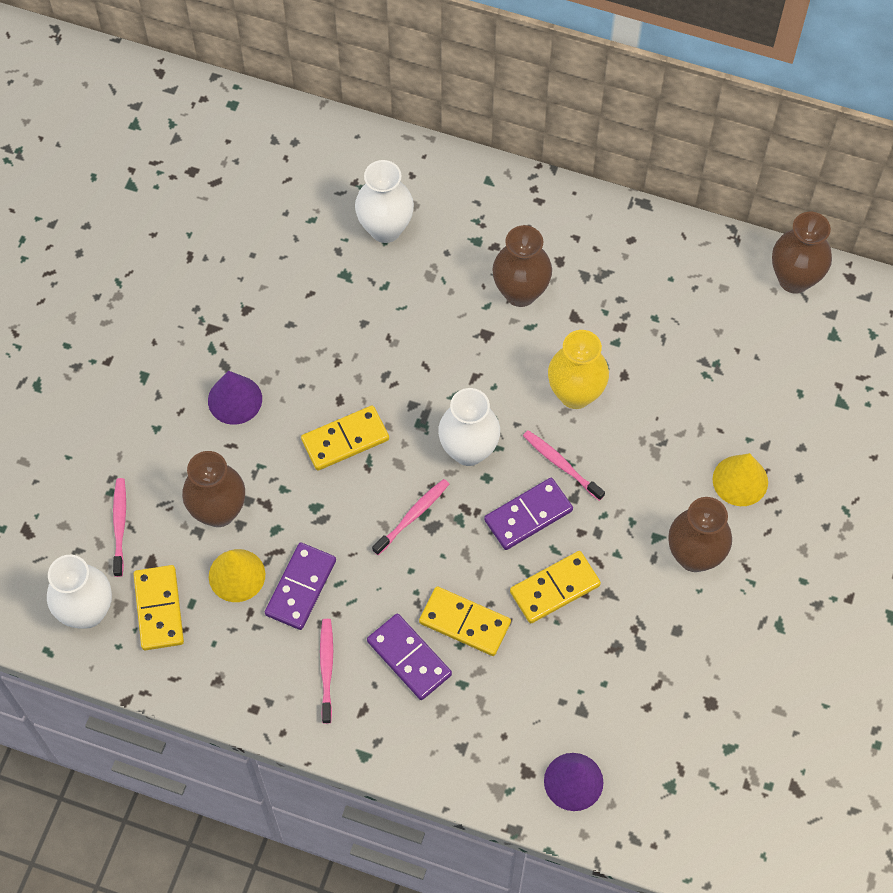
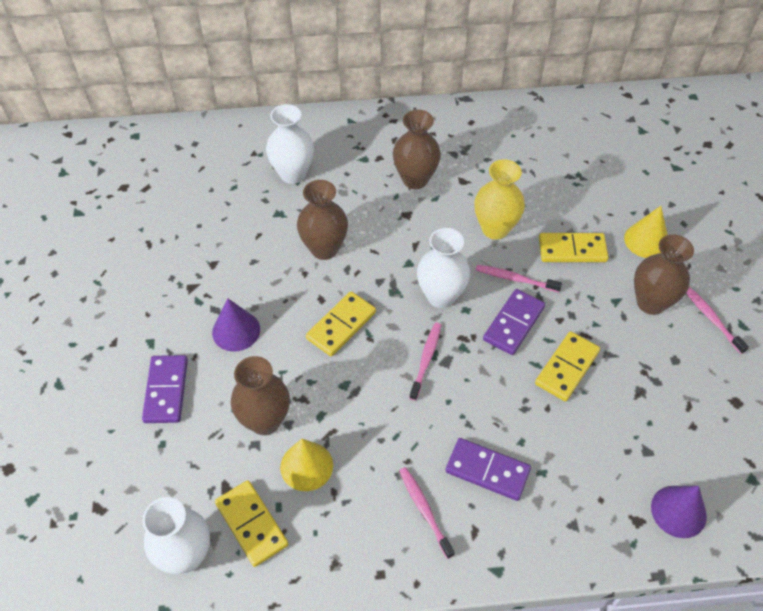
camera: 25 degrees left, 10 degrees down
(119, 526) = (183, 468): pink toothbrush -> pink toothbrush (711, 319)
(301, 587) = (366, 453): purple domino -> purple domino (166, 390)
(465, 622) = (514, 423): yellow domino -> yellow domino (572, 250)
(794, 279) = (593, 107): brown vase -> brown vase (324, 249)

